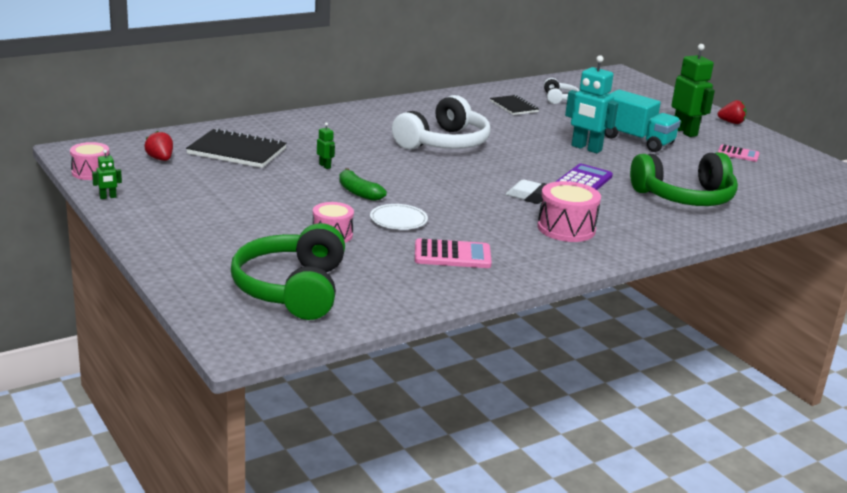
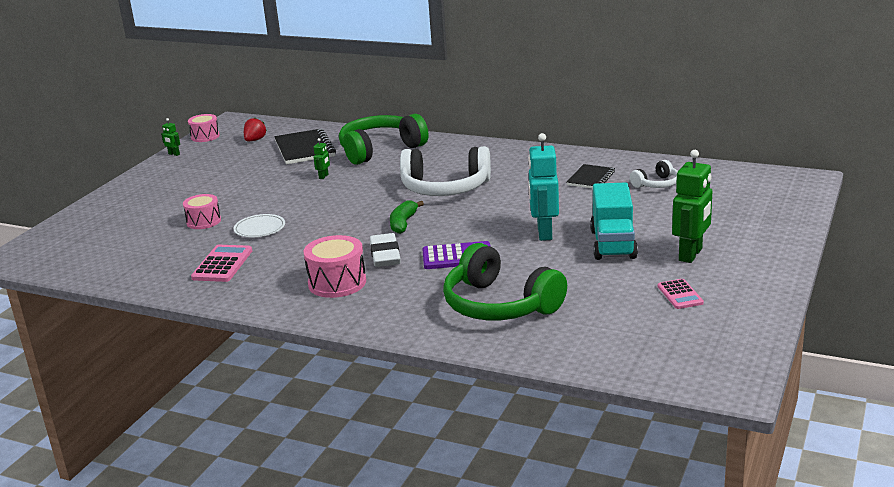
camera: 60 degrees right, 0 degrees up
(292, 289) = (102, 242): green headphones -> green headphones (380, 150)
(358, 192) = (291, 201): green banana -> green banana (403, 223)
(452, 255) = (222, 264): pink calculator -> pink calculator turned 135 degrees counterclockwise
(731, 122) = (777, 265): red strawberry -> none

